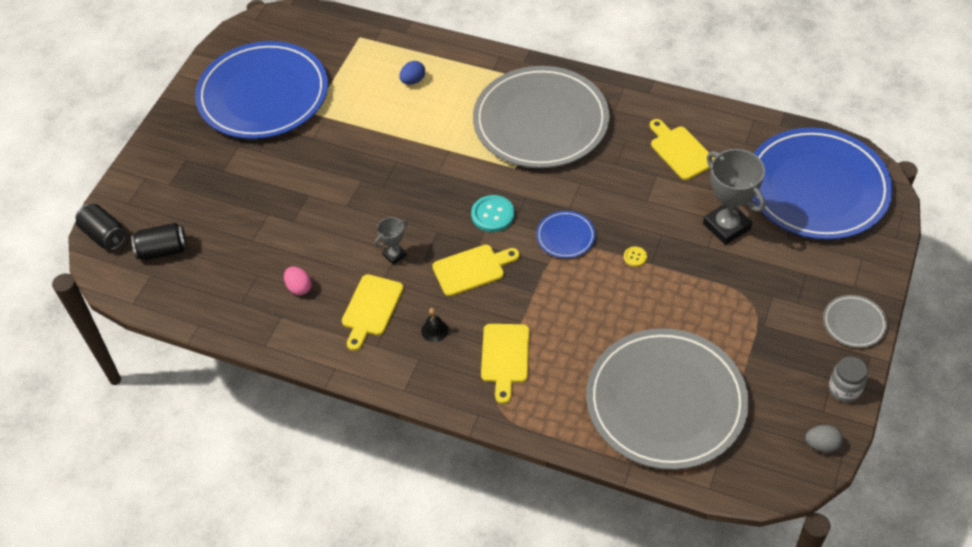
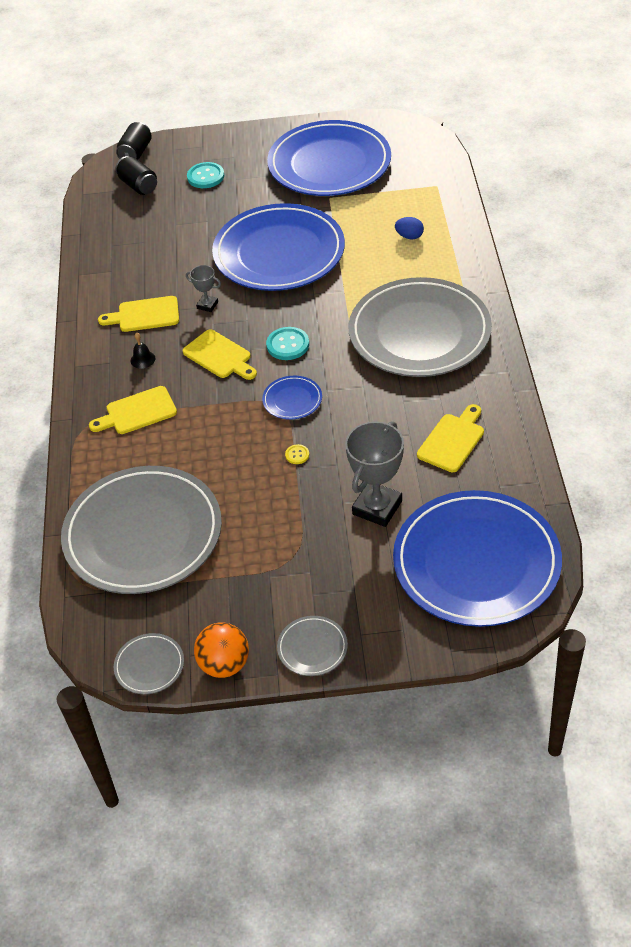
camera: 65 degrees right, 5 degrees down
(198, 192) = (205, 176): none -> turquoise button
(299, 287) = (143, 268): pink egg -> none
(361, 176) = (279, 253): none -> blue plate
(821, 445) = (149, 665): grey egg -> grey plate
(844, 389) = (224, 664): grey jar -> orange ball

